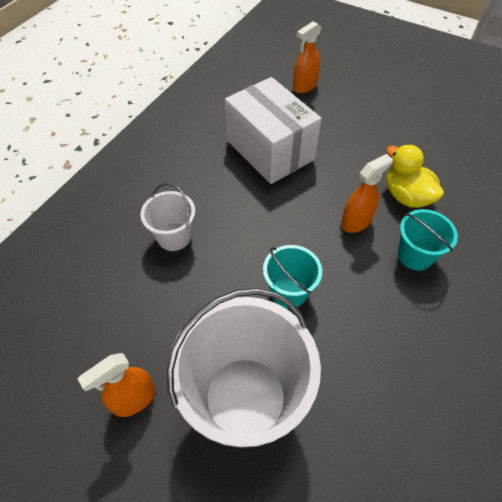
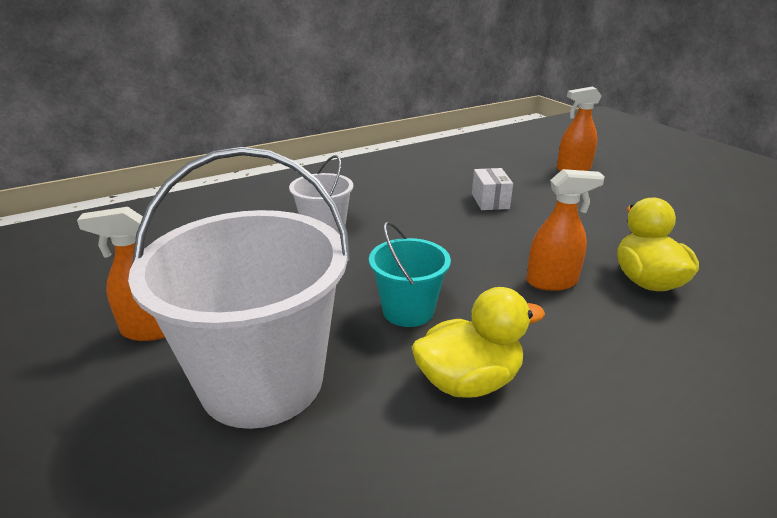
camera: 30 degrees right, 25 degrees down
(270, 150) = (490, 201): white box -> white box, size x0.42
(359, 332) = (468, 381): none -> yellow duck
(415, 255) = (618, 338): turquoise bucket -> none

